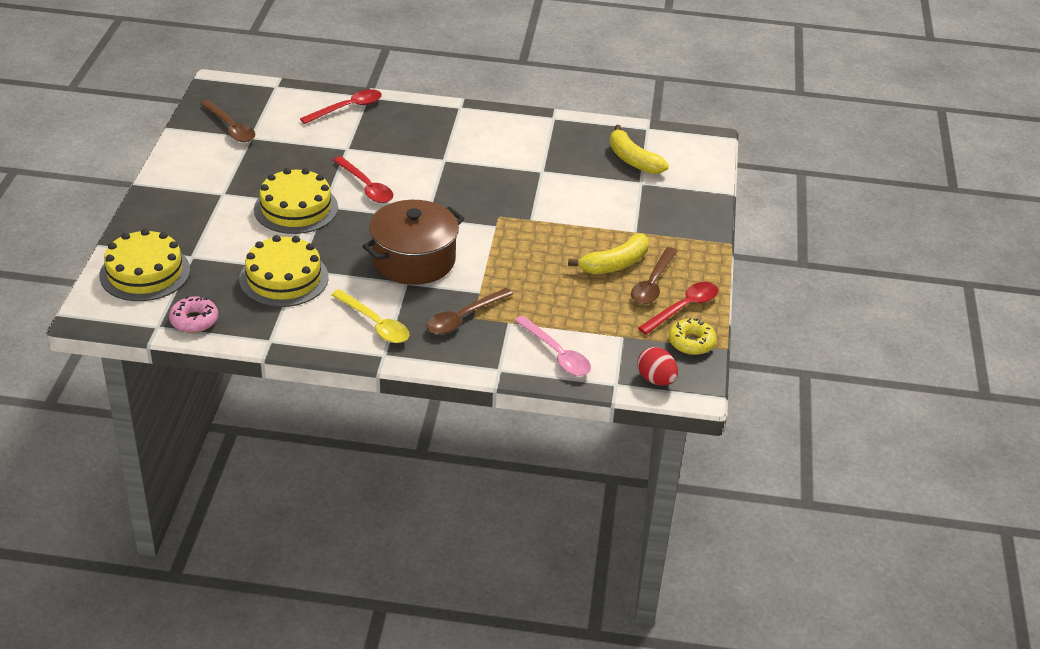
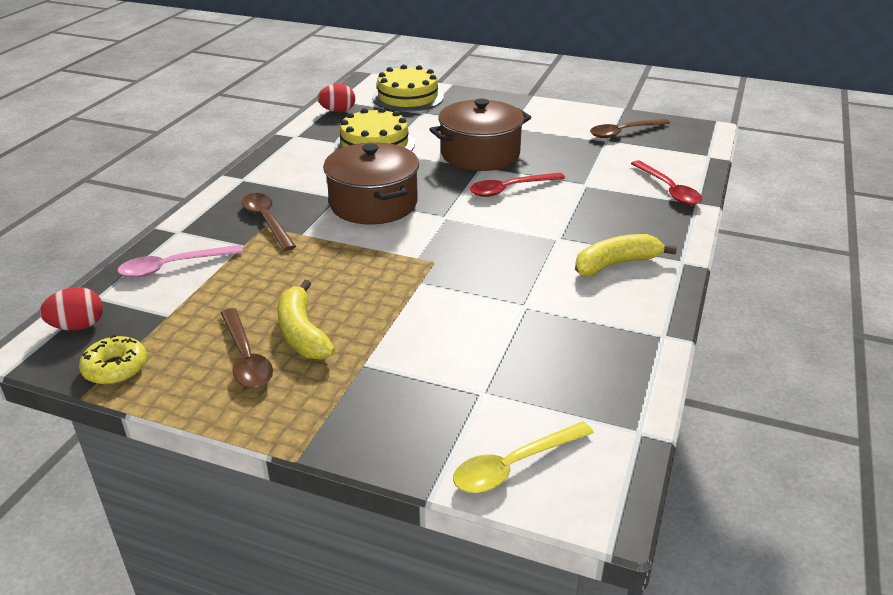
camera: 105 degrees right, 5 degrees down
(194, 320) = (338, 111): pink donut -> red egg
(296, 208) = (480, 154): yellow cake -> brown pot
(375, 324) = (287, 178): yellow spoon -> yellow spoon (514, 465)
(633, 160) = (544, 396): yellow banana -> yellow banana (616, 264)
(652, 284) = (246, 358): brown spoon -> brown spoon turned 150 degrees counterclockwise
(683, 308) = (182, 375): red spoon -> none

